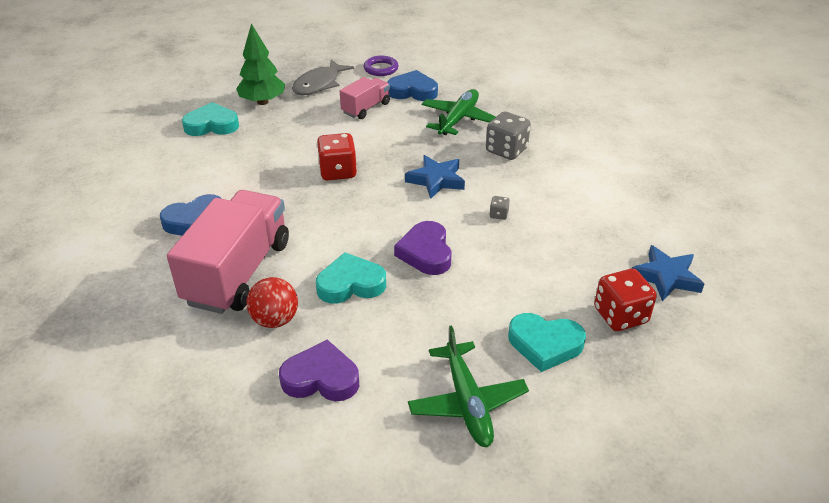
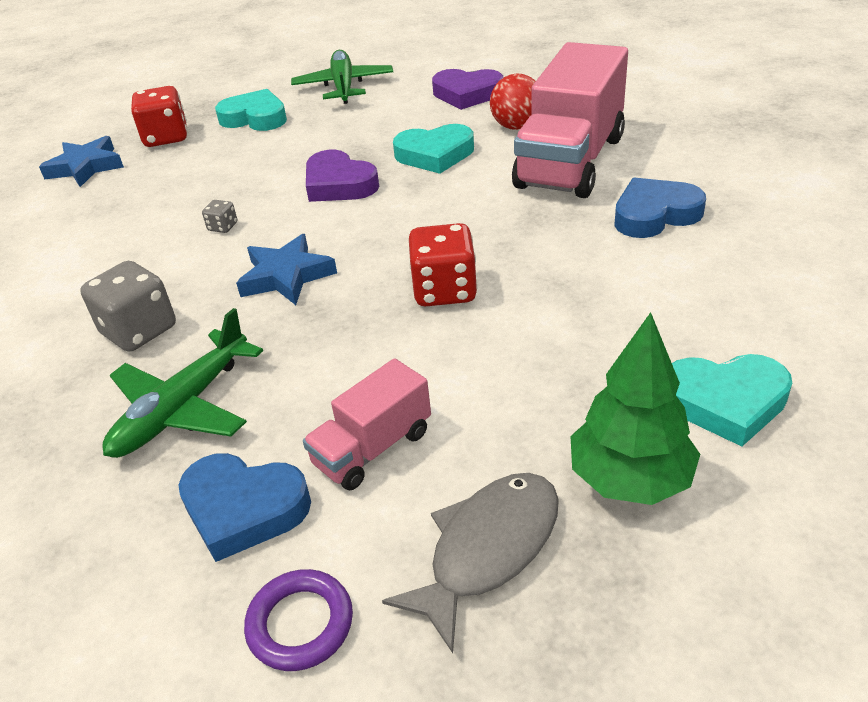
camera: 170 degrees left, 0 degrees up
(426, 252) = (339, 184): purple heart -> purple heart turned 135 degrees clockwise

